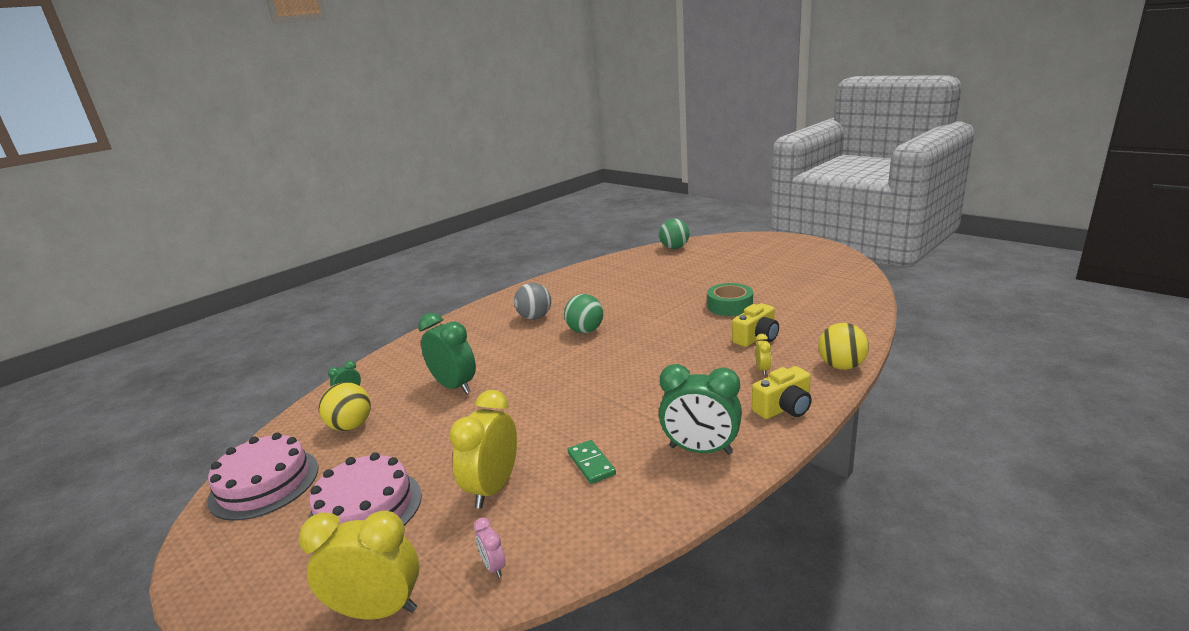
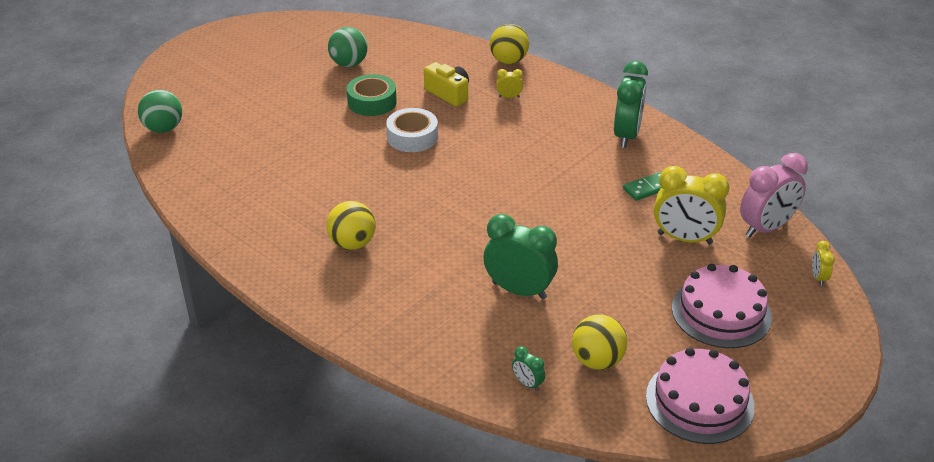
camera: 95 degrees left, 15 degrees up
(378, 610) = (818, 277): yellow clock -> yellow clock, size x0.45
(454, 386) = (519, 290): green clock -> green clock turned 75 degrees clockwise
(494, 567) = (766, 228): pink clock -> pink clock, size x2.22
(535, 317) = (352, 243): grey ball -> yellow ball
(585, 331) = (403, 200): green ball -> green ball (349, 64)
(677, 327) = (412, 137): none -> white tape
(784, 408) = (570, 94): yellow camera -> none

